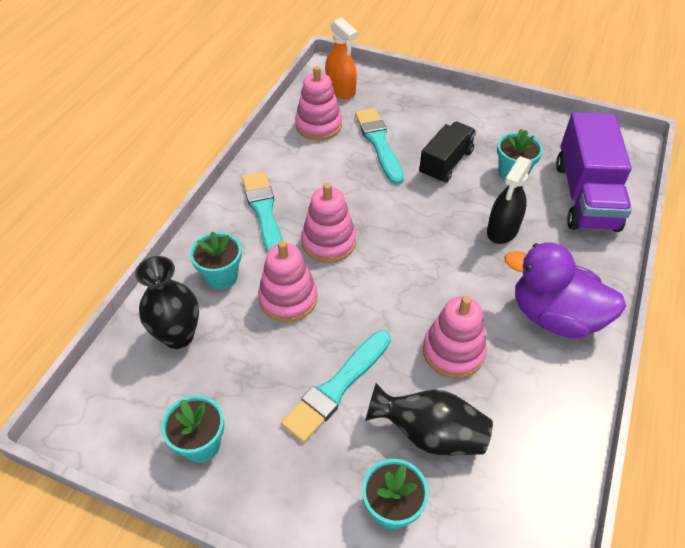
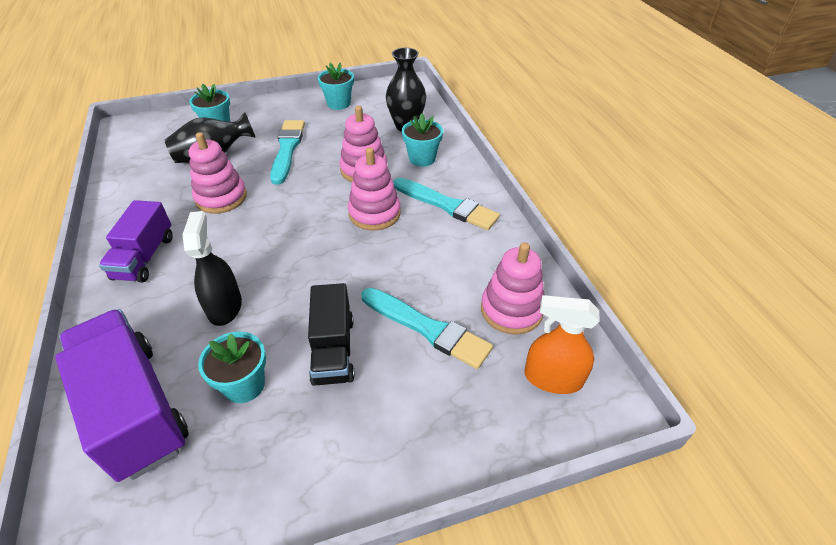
camera: 140 degrees right, 5 degrees down
(554, 316) = (144, 257): purple duck -> purple truck

